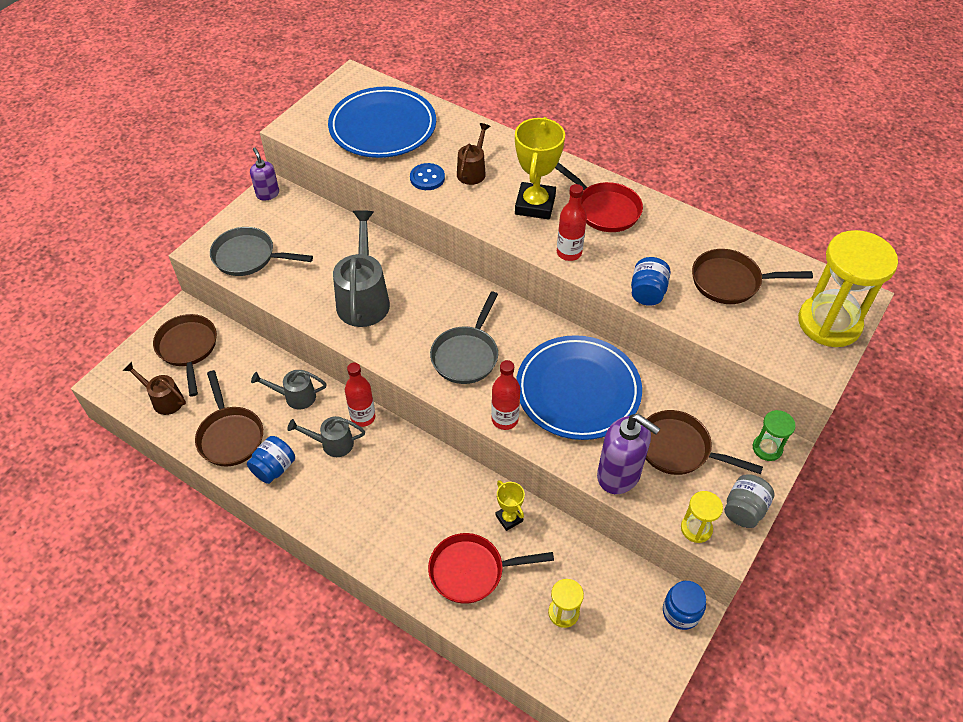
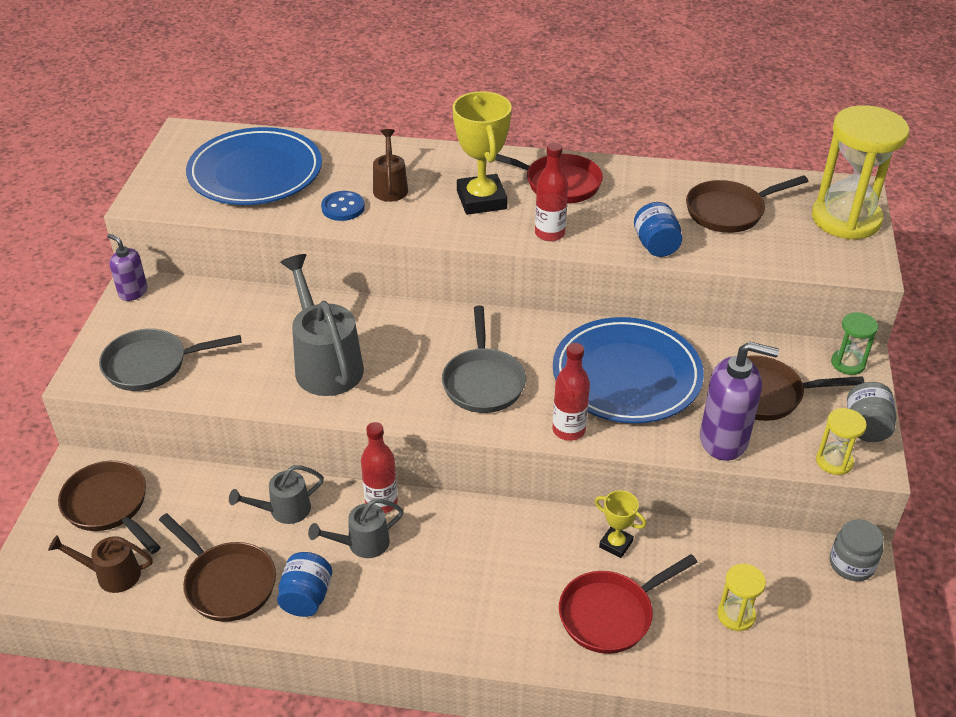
camera: 25 degrees left, 10 degrees down
(681, 612) = (851, 564): blue jar -> grey jar

